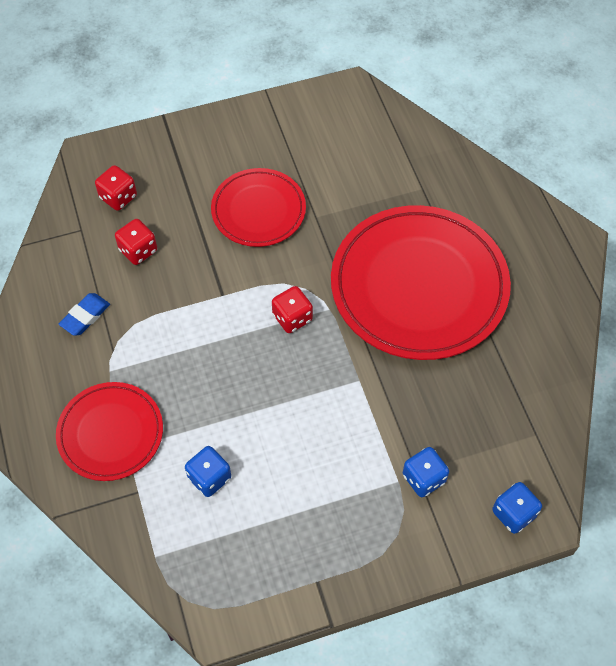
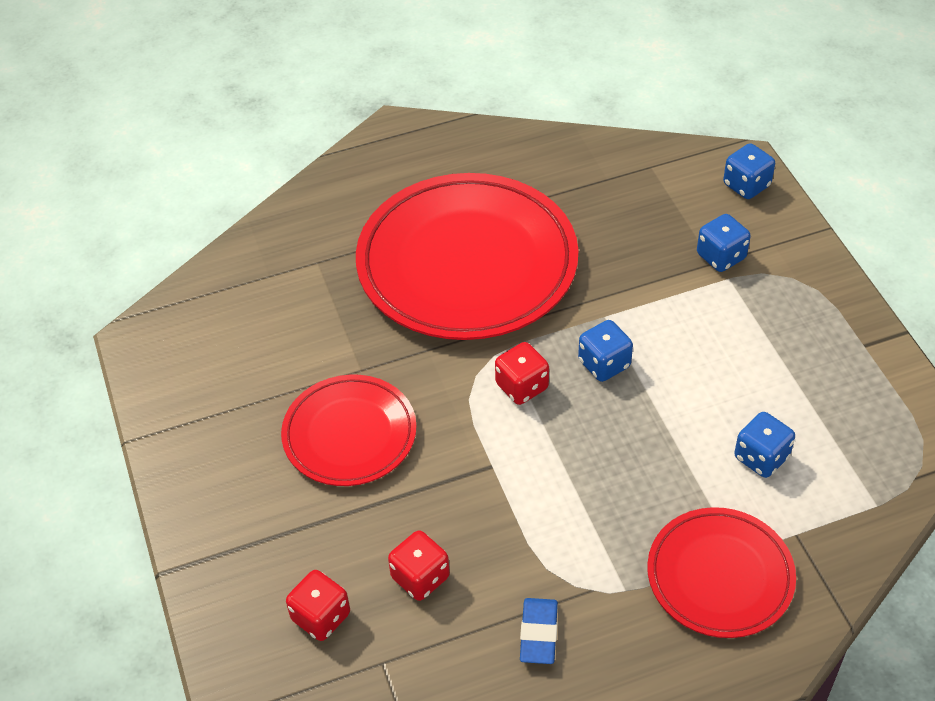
camera: 90 degrees left, 10 degrees down
(85, 316) = (538, 634): blue eraser -> blue eraser turned 60 degrees clockwise
(310, 375) = (604, 364): none -> blue dice

